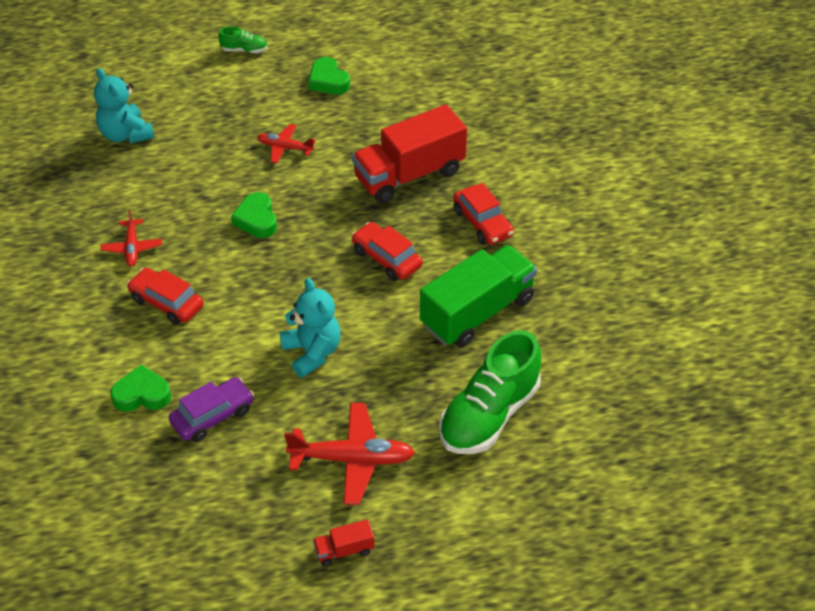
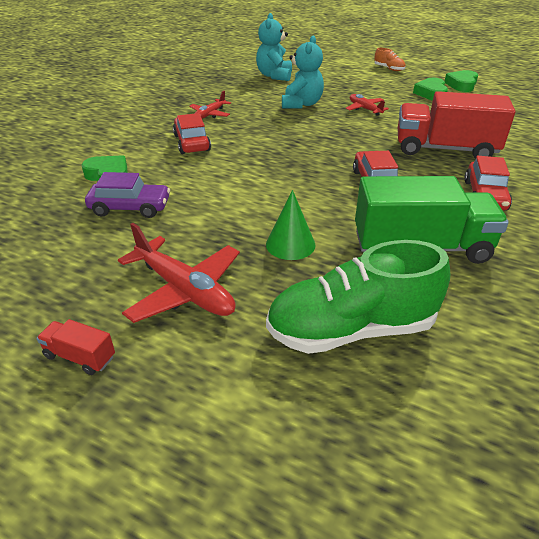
camera: 40 degrees right, 10 degrees down
(244, 50) = (389, 69): green shoe -> orange shoe
(257, 219) = (303, 130): green heart -> green heart (461, 85)
(312, 352) = (248, 207): turquoise teddy bear -> turquoise teddy bear (301, 104)
(383, 369) = (290, 244): none -> green cone

